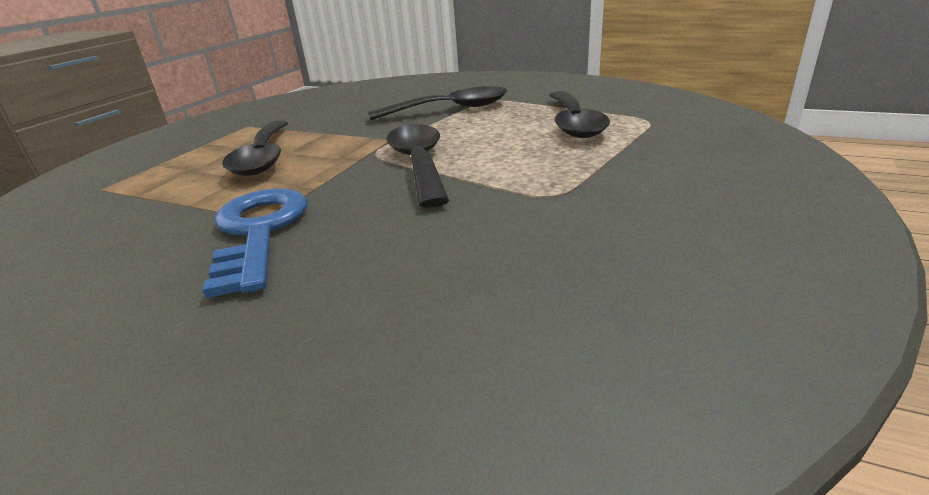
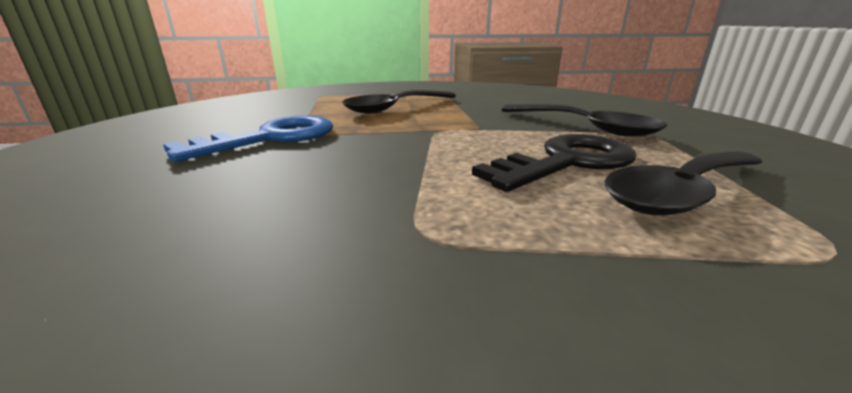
camera: 55 degrees right, 5 degrees down
(419, 163) = (438, 149): black spoon -> none
(502, 133) = (567, 162): none -> black key

